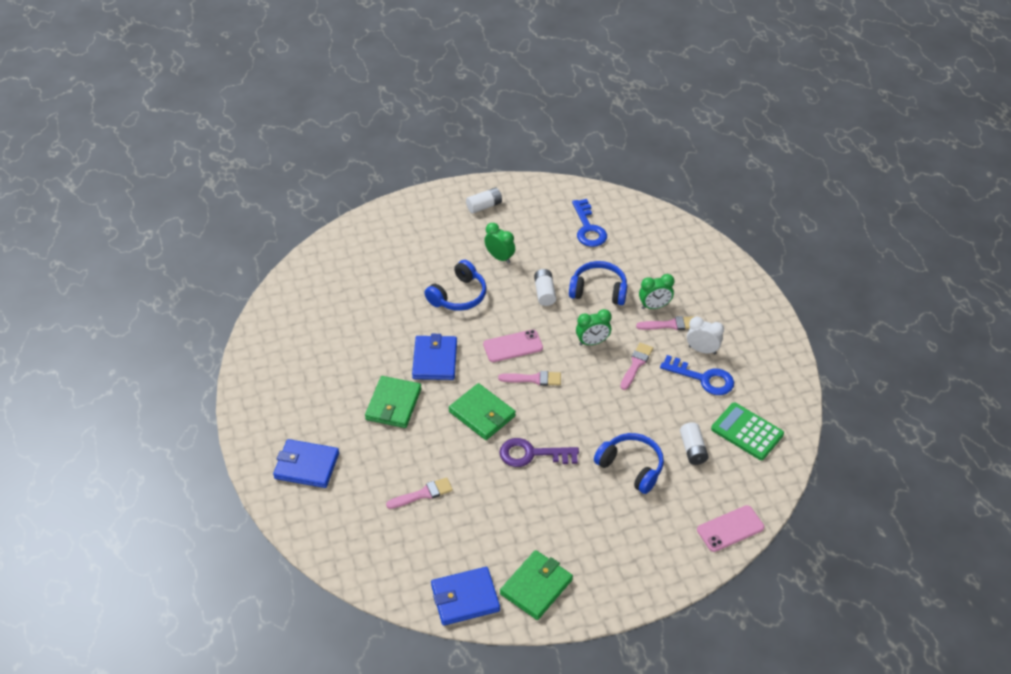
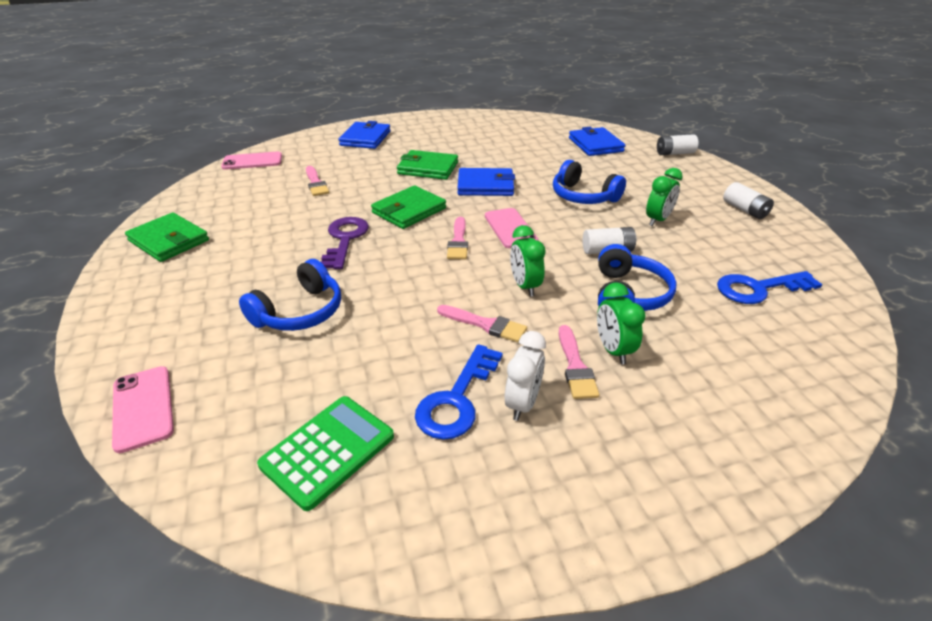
camera: 90 degrees right, 10 degrees down
(363, 565) = (252, 161): none -> pink phone
(465, 598) = (185, 204): blue wallet -> blue wallet (595, 145)
(693, 449) = (310, 375): white battery -> white battery (674, 153)

